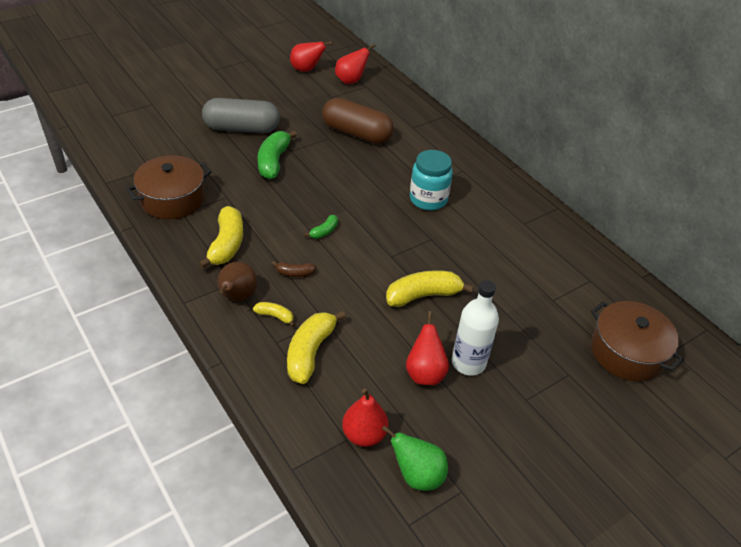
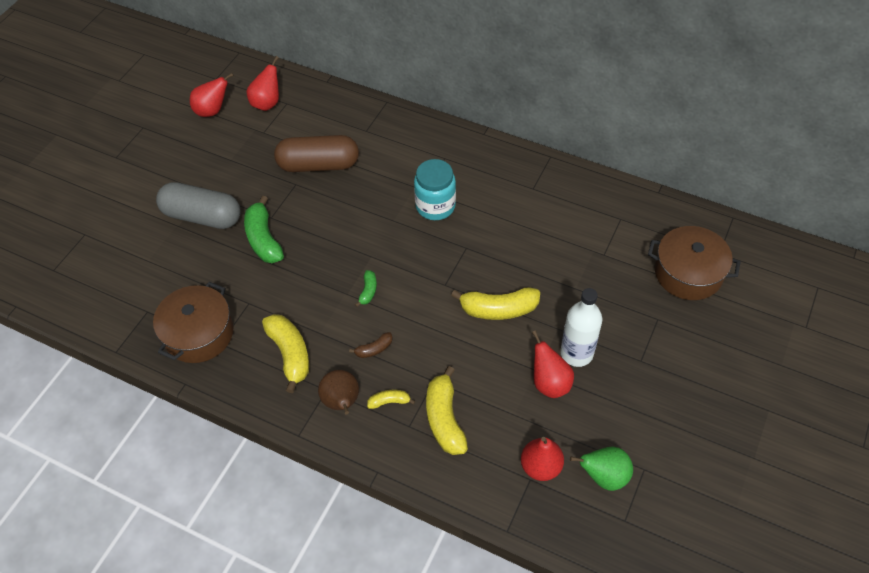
camera: 25 degrees left, 10 degrees up
(242, 128) = (202, 216): grey capsule -> grey capsule turned 45 degrees clockwise
(423, 295) = (498, 309): yellow banana -> yellow banana turned 135 degrees counterclockwise

